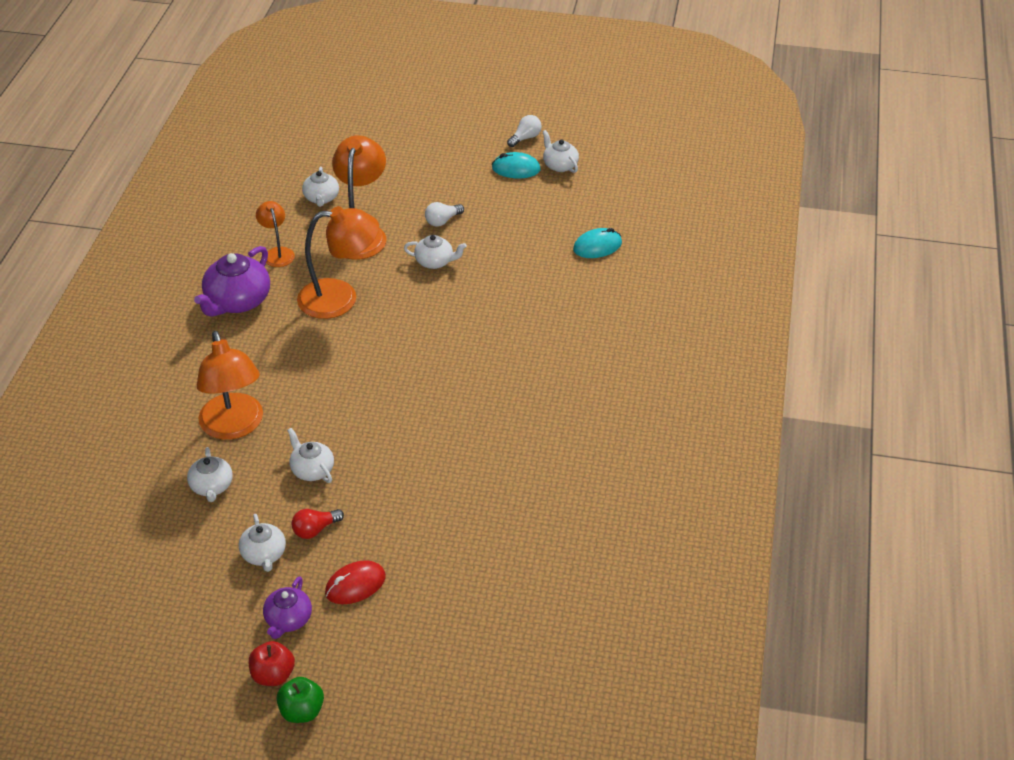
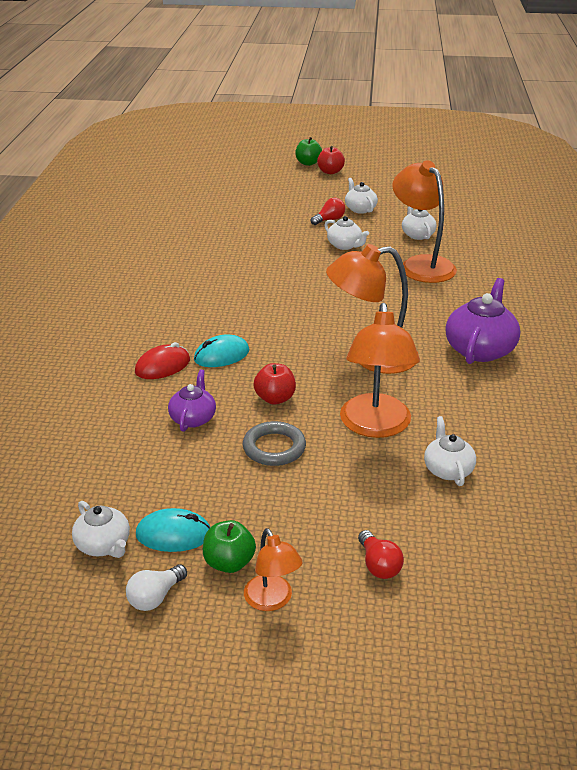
camera: 175 degrees right, 10 degrees down
(277, 253) = (466, 398): orange lamp -> orange lamp (272, 600)
(288, 620) = (330, 188): purple teapot -> purple teapot (193, 418)
(355, 585) = (292, 201): red mouse -> red mouse (162, 366)
(391, 146) = (378, 565): none -> red light bulb
(435, 262) = (275, 398): white teapot -> red apple
(442, 221) = (274, 448): white light bulb -> grey ring
(481, 152) = (229, 563): none -> green apple
(597, 246) = (73, 426): turquoise mouse -> turquoise mouse (221, 355)

